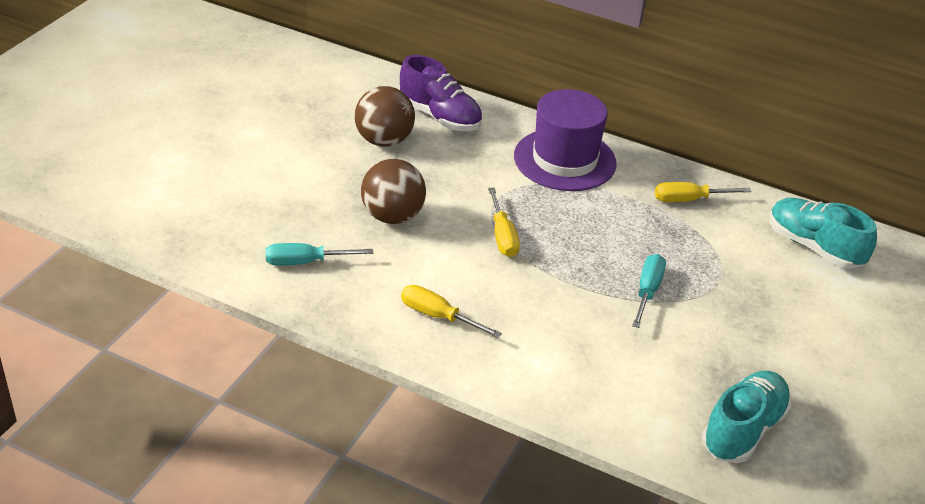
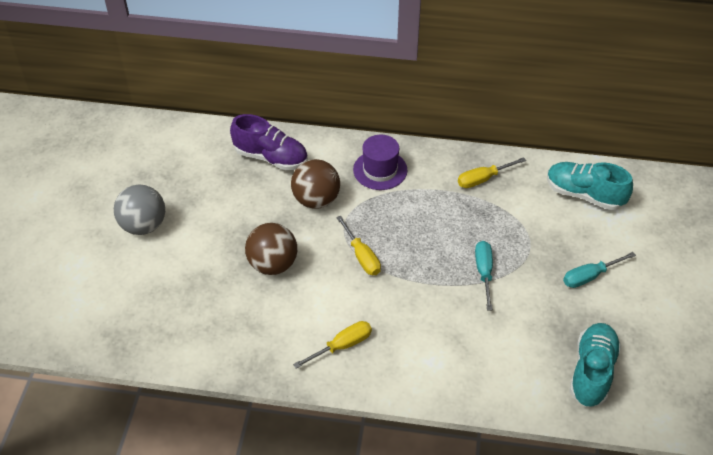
camera: 15 degrees left, 10 degrees up
(263, 143) = (144, 225): none -> grey ball
(304, 262) = (224, 329): turquoise screwdriver -> turquoise screwdriver (589, 276)
(384, 141) = (237, 194): brown ball -> brown ball (316, 200)
(437, 316) = (342, 345): yellow screwdriver -> yellow screwdriver turned 135 degrees clockwise
(564, 160) = (380, 170): purple hat -> purple hat, size x0.67

